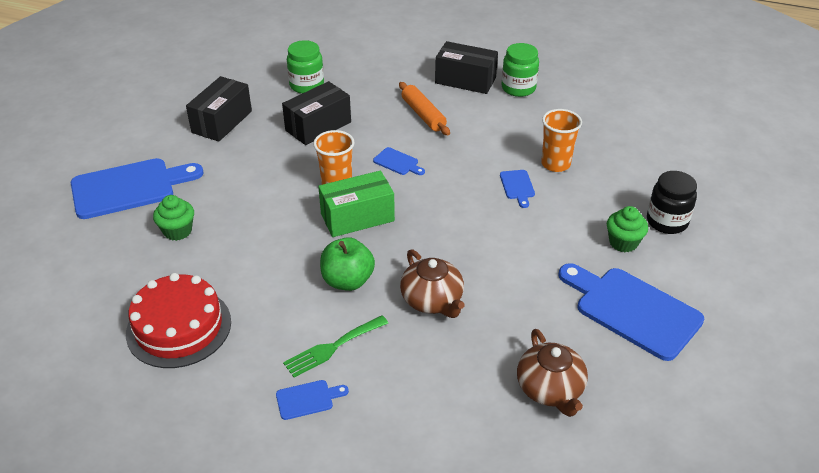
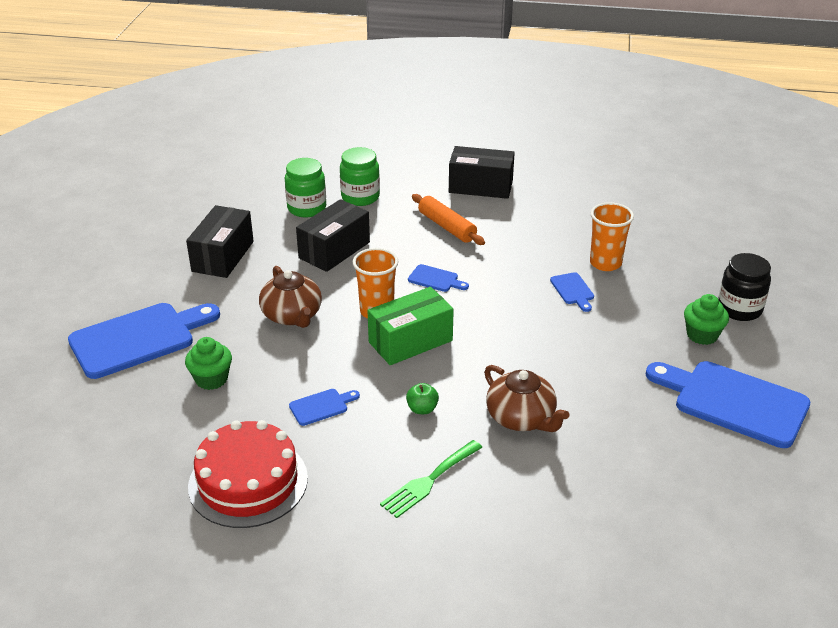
camera: 10 degrees left, 5 degrees down
(308, 399) = (420, 538): blue cutting board -> blue cutting board (321, 406)
(347, 281) = (422, 409): green apple -> green apple, size x0.53
(518, 88) = (540, 189): green jar -> green jar (360, 197)
(550, 389) = (676, 492): brown teapot -> brown teapot (292, 315)

